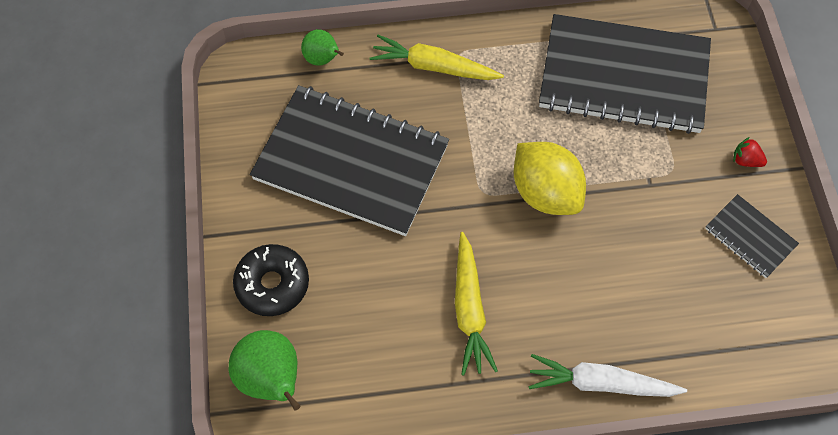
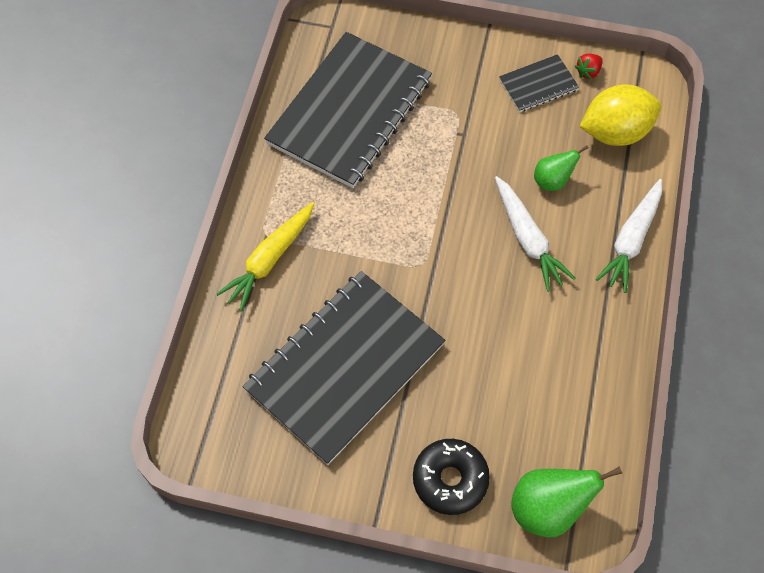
camera: 70 degrees left, 0 degrees up
(323, 59) = (215, 357): green pear -> green pear (552, 181)
(469, 310) = (533, 316): yellow carrot -> none
(545, 193) = (441, 216): yellow lemon -> yellow lemon (615, 132)
(555, 280) = (527, 239): none -> white carrot
(746, 160) = (468, 58): red strawberry -> red strawberry (588, 72)

